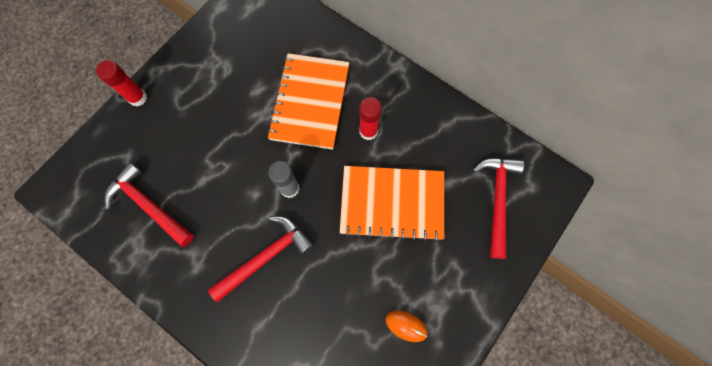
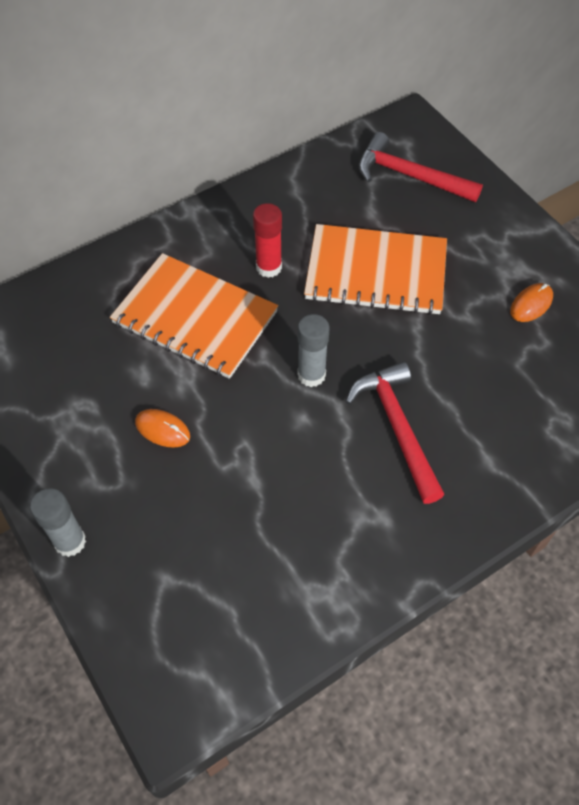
camera: 70 degrees left, 15 degrees down
(138, 98) = (70, 541): red glue stick -> grey glue stick
(149, 205) = (263, 563): red hammer -> none
(222, 116) = (162, 429): none -> orange mouse
(392, 203) = (376, 272): orange notebook -> orange notebook turned 75 degrees clockwise

